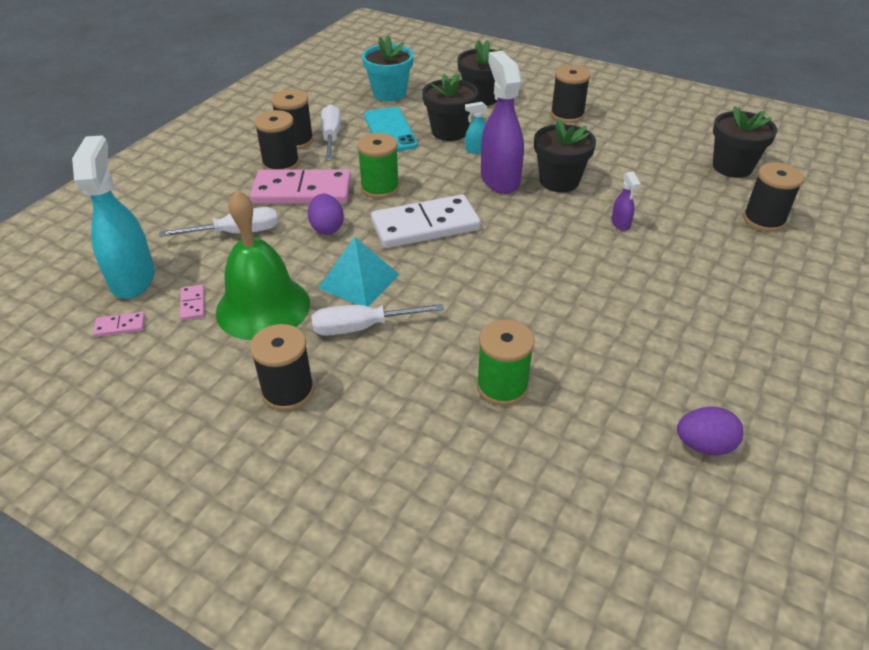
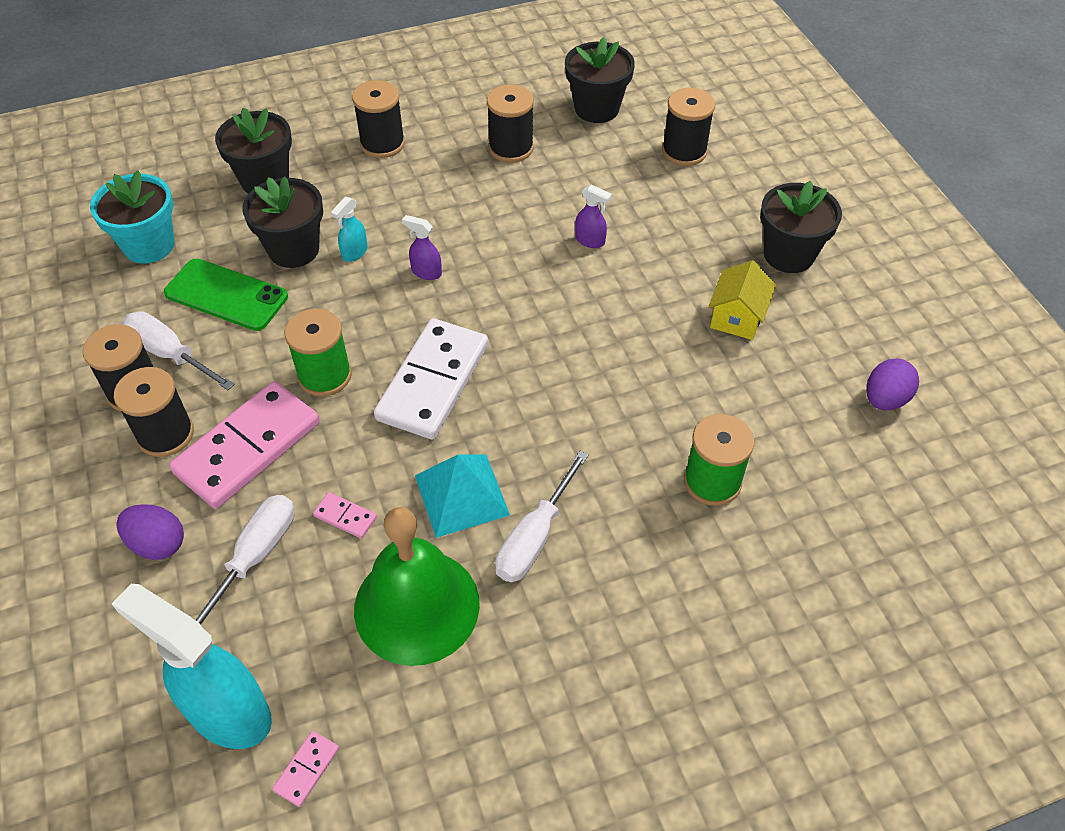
camera: 50 degrees left, 10 degrees up
(193, 304) = (342, 672): pink domino -> pink domino (345, 516)
(288, 391) = (567, 657): black spool -> black spool (511, 148)
(327, 228) = (342, 466): purple egg -> purple egg (157, 544)
(390, 130) = (226, 295): turquoise phone -> green phone
(499, 179) = (426, 272): purple spray bottle -> purple spray bottle, size x0.44
(559, 181) = (481, 232): black flower pot -> black flower pot (788, 254)
(660, 322) = (737, 317): none -> yellow house

